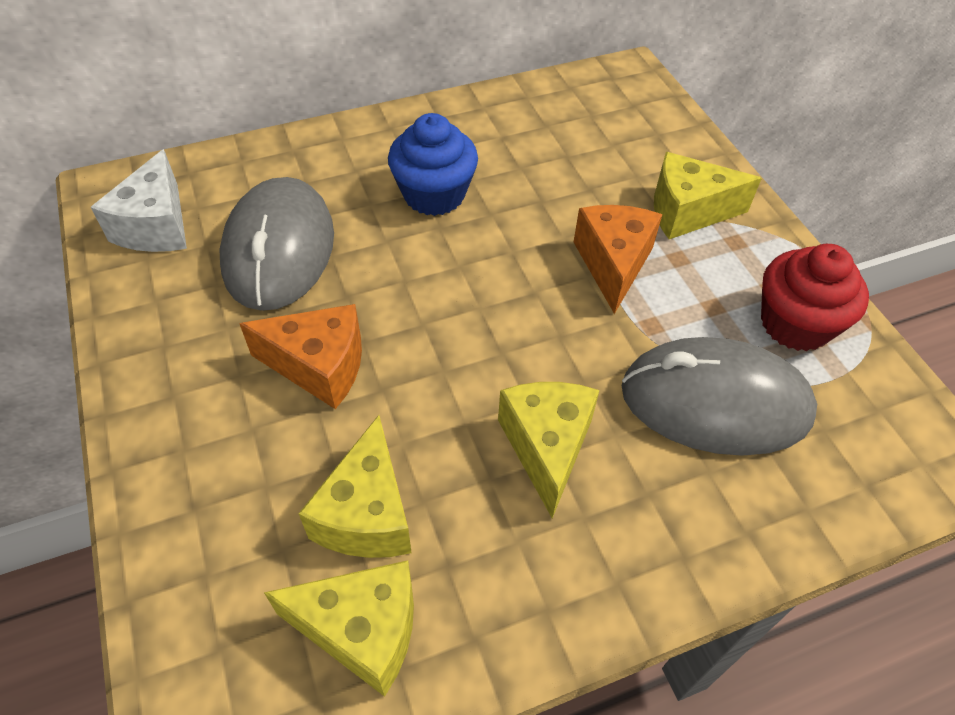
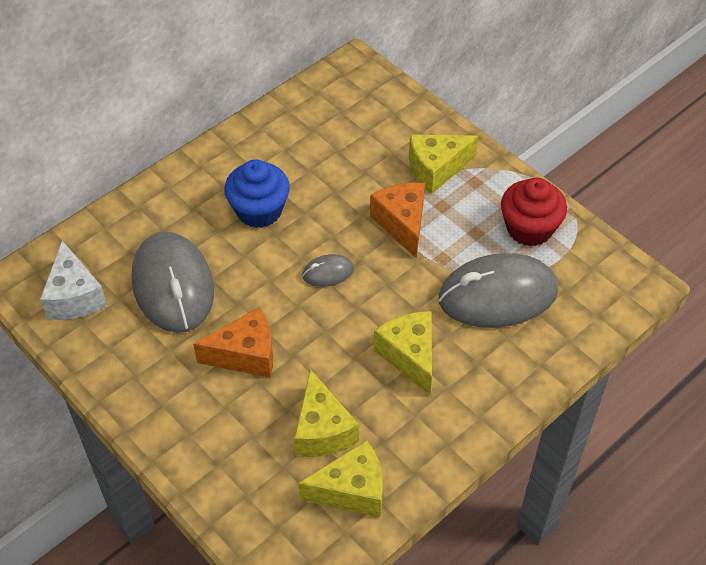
camera: 20 degrees left, 0 degrees up
(484, 295) = (328, 272): none -> grey mouse

